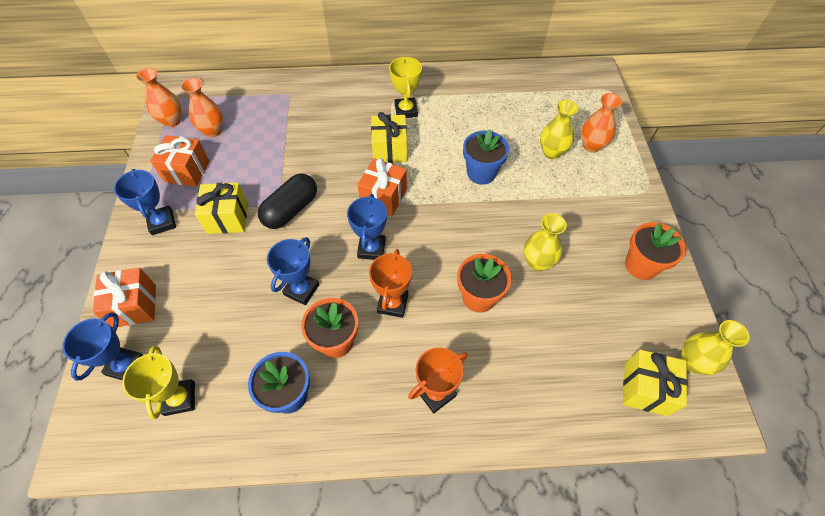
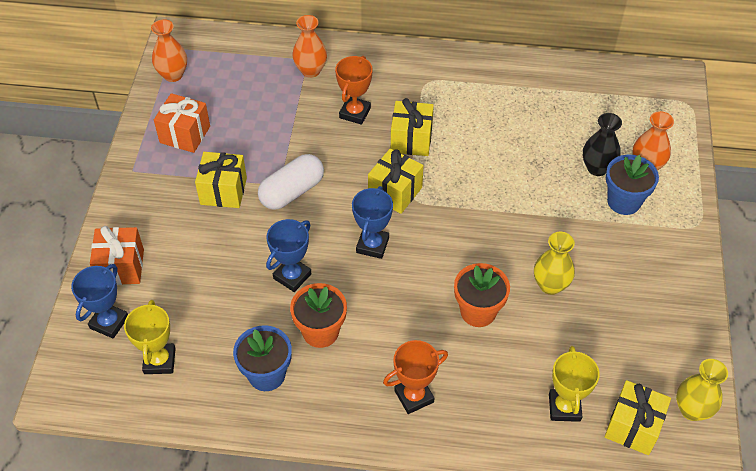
camera: 10 degrees right, 5 degrees down
(162, 222) = (154, 186): blue trophy -> none
(213, 131) = (217, 92): orange vase -> orange vase (311, 70)
(291, 210) = (292, 192): black capsule -> white capsule
(383, 197) = (395, 192): orange gift -> yellow gift
(392, 303) = (385, 304): orange trophy -> orange trophy (355, 113)
(406, 110) = (438, 97): yellow trophy -> yellow trophy (564, 407)
(481, 173) = (510, 180): blue flower pot -> blue flower pot (624, 201)
(551, 152) = (597, 168): yellow vase -> black vase
(641, 265) = (665, 306): orange flower pot -> none

